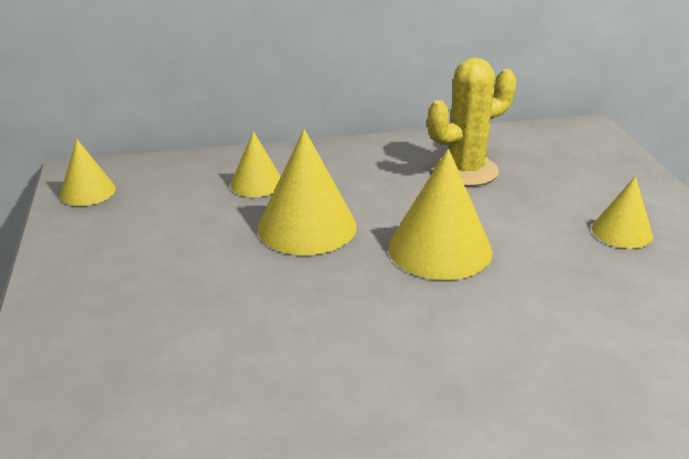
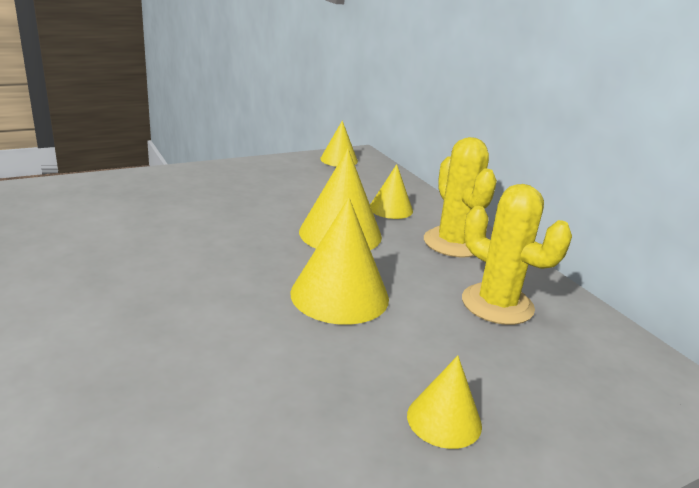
camera: 70 degrees right, 5 degrees down
(349, 165) = (453, 243): none -> yellow cactus

